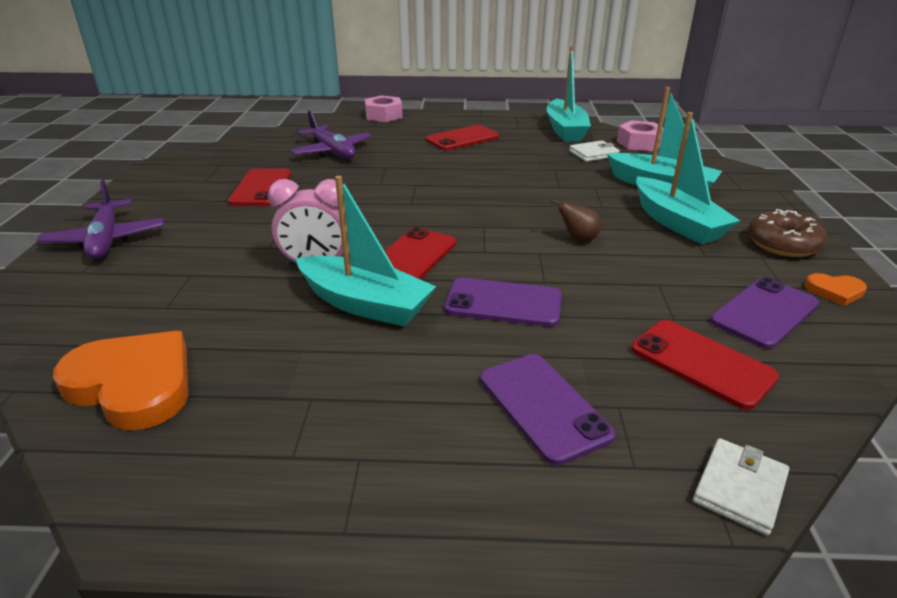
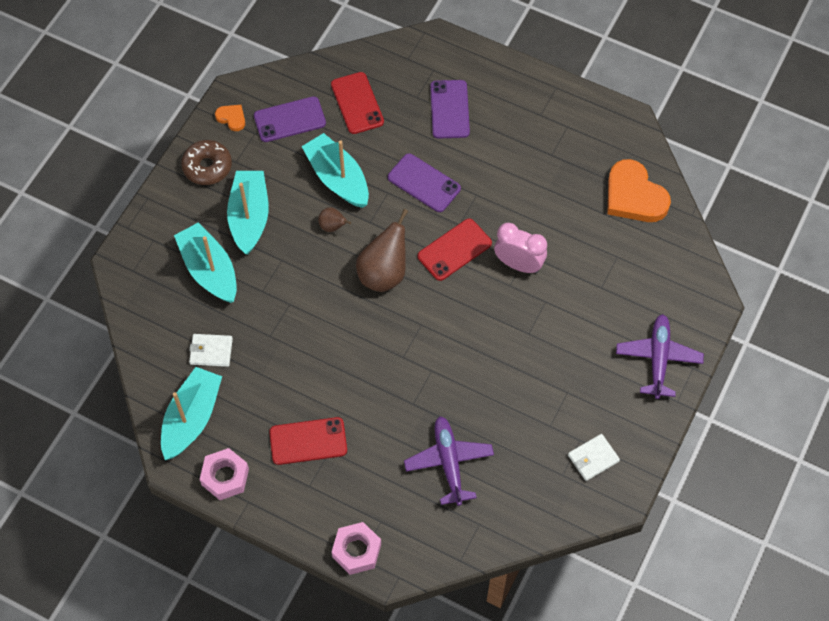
camera: 155 degrees left, 30 degrees up
(261, 188) = (533, 403): red phone -> none
(365, 304) = (502, 213): turquoise boat -> turquoise boat (338, 178)
(483, 222) = (384, 273): none -> brown pear
(639, 143) = (149, 356): pink nut -> pink nut (225, 477)
(740, 488) = (402, 47): white wallet -> white wallet (593, 458)

